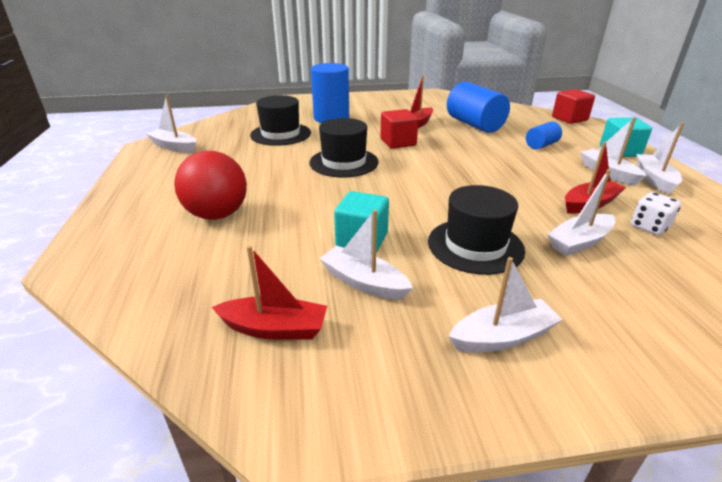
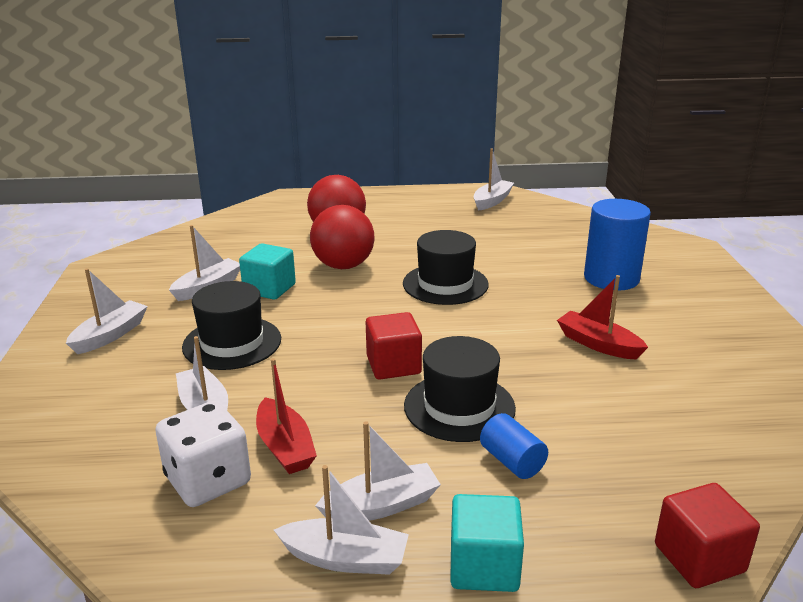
camera: 95 degrees right, 5 degrees down
(274, 328) = (179, 258): red boat -> none
(280, 134) = (537, 248): black hat -> black hat (459, 407)
(308, 205) = (343, 266): none -> red ball
(398, 142) = (515, 323): red cube -> red cube (393, 365)
(474, 125) = (614, 404): blue cylinder -> none
(502, 337) = (110, 335): white boat -> white boat turned 135 degrees counterclockwise
(649, 227) = (208, 480): white dice -> white dice, size x1.61

